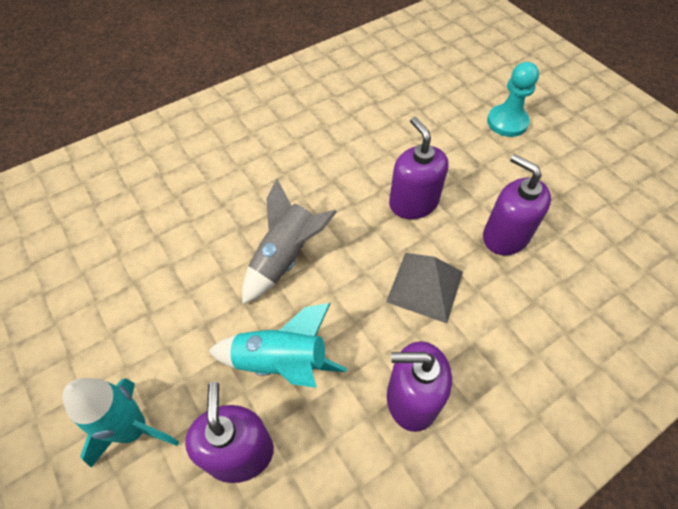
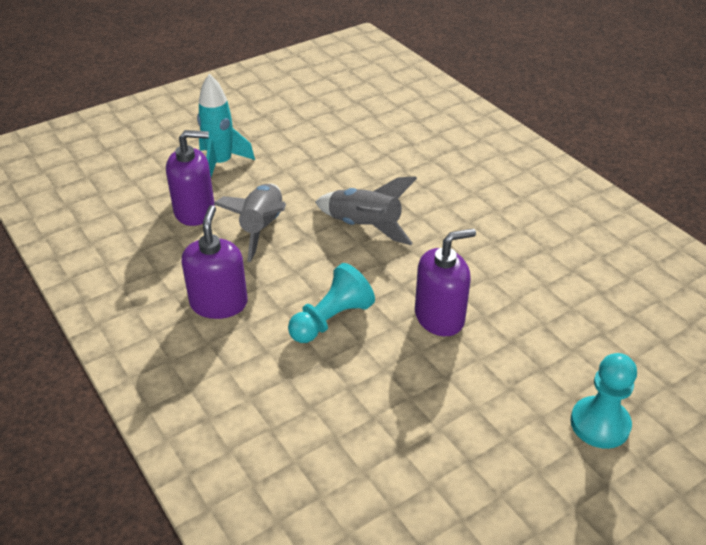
camera: 90 degrees right, 15 degrees down
(281, 362) = (262, 228): turquoise rocket -> grey rocket
(425, 286) = (331, 319): grey pyramid -> turquoise pawn
(505, 236) = (397, 393): purple soap dispenser -> none

